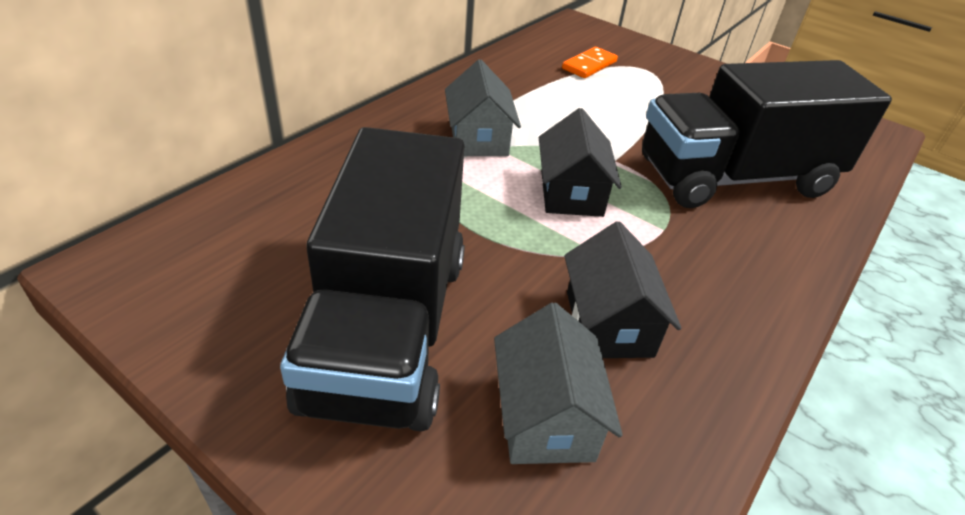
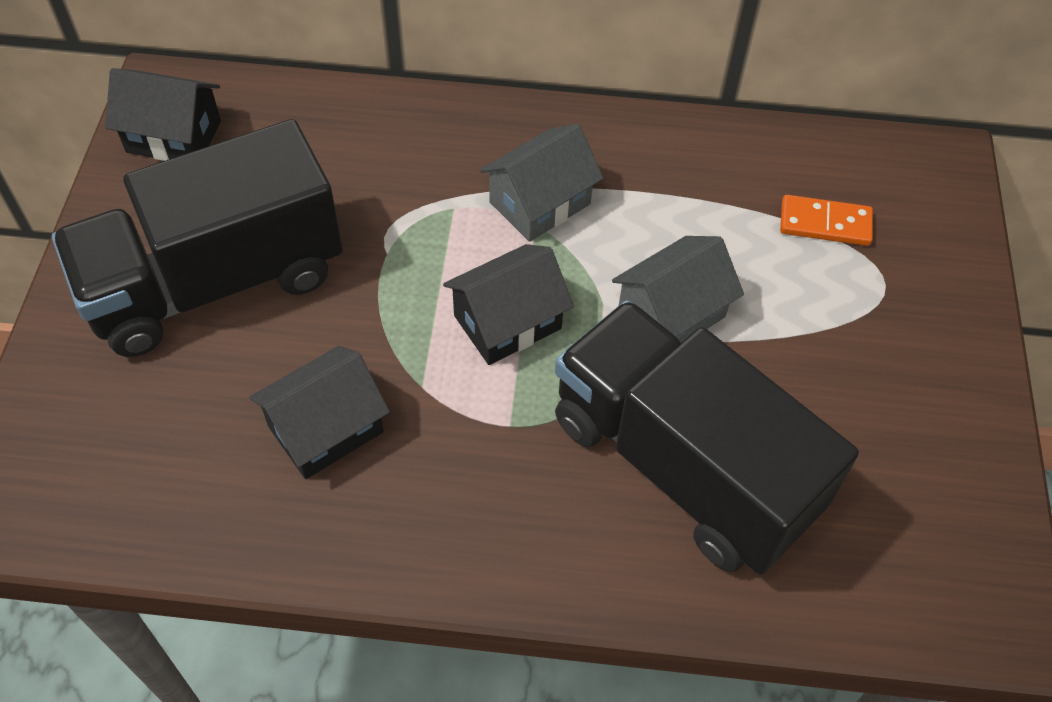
camera: 60 degrees right, 15 degrees up
(177, 284) = (174, 136): none -> black house
(546, 417) = (188, 426): grey house -> grey house (671, 314)

